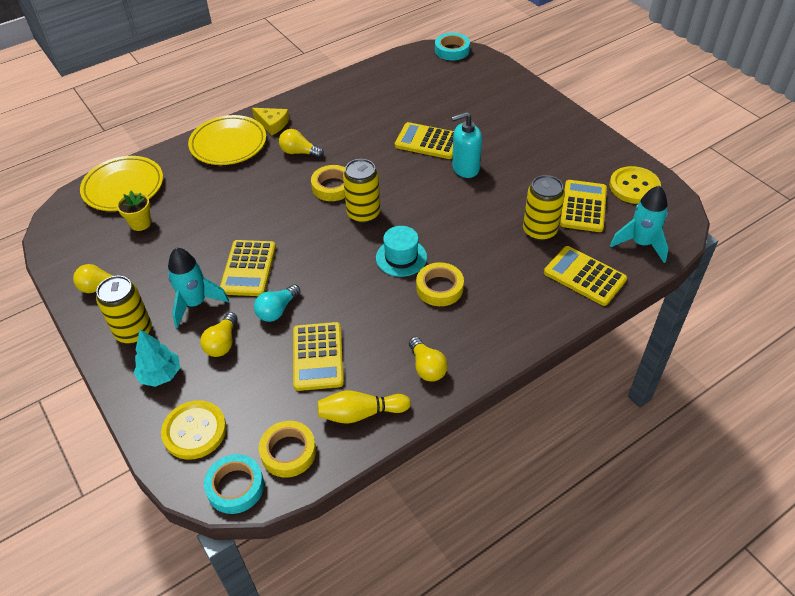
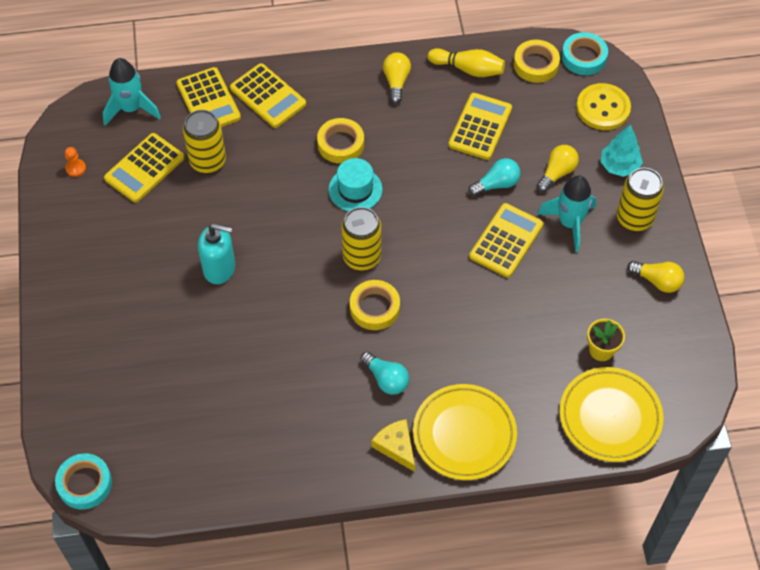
camera: 155 degrees left, 10 degrees up
(299, 152) = (386, 379): yellow light bulb -> turquoise light bulb
(428, 142) = (232, 326): yellow calculator -> yellow calculator (268, 96)
(634, 187) = (76, 168): yellow button -> orange pawn

